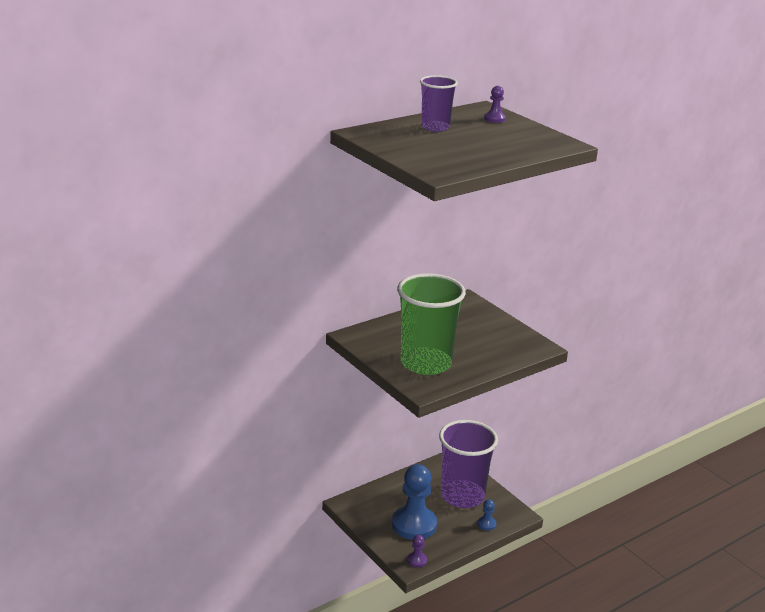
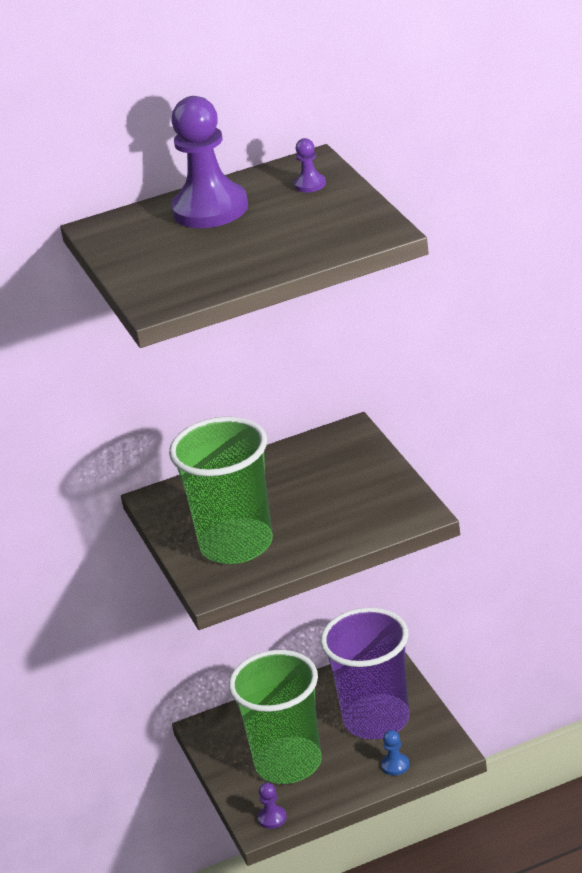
camera: 20 degrees right, 5 degrees up
(414, 524) = (288, 763): blue pawn -> green cup
(435, 127) = (210, 209): purple cup -> purple pawn

